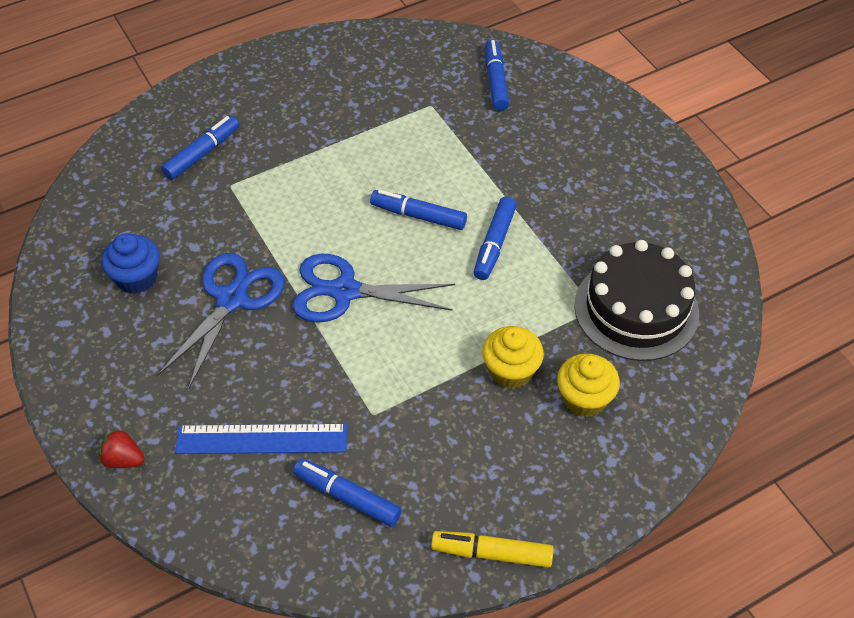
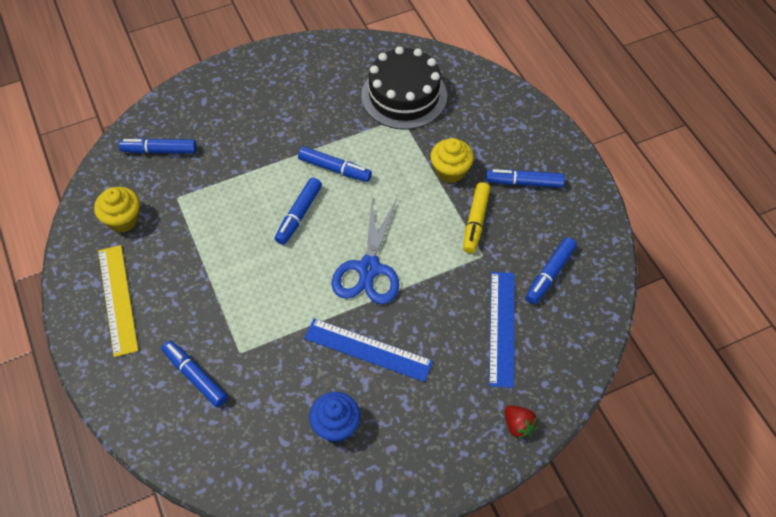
camera: 85 degrees left, 5 degrees up
(123, 459) = (518, 425): red strawberry -> red strawberry turned 60 degrees counterclockwise
(232, 299) = (368, 350): blue scissors -> blue ruler
(294, 80) = (117, 299): none -> yellow ruler
(492, 553) = (589, 195): yellow marker -> yellow marker (475, 221)
(503, 464) = (524, 182): none -> blue marker
(584, 399) = (475, 133): yellow cupcake -> yellow cupcake (123, 219)

